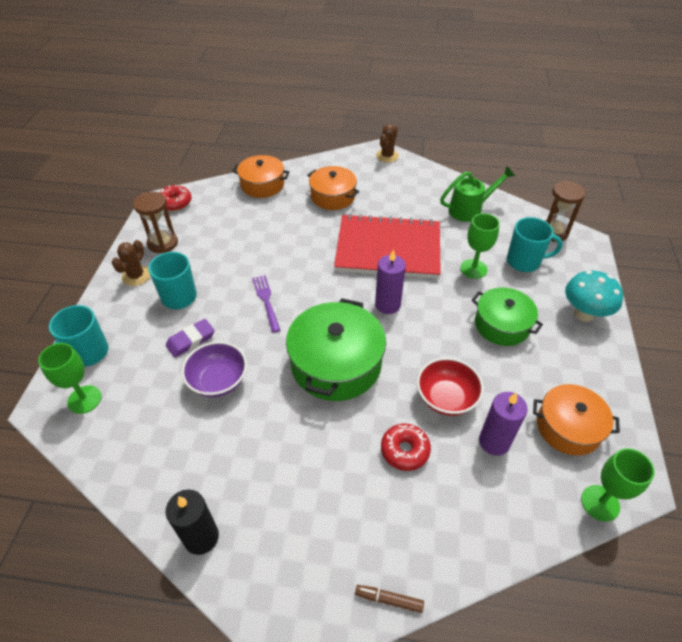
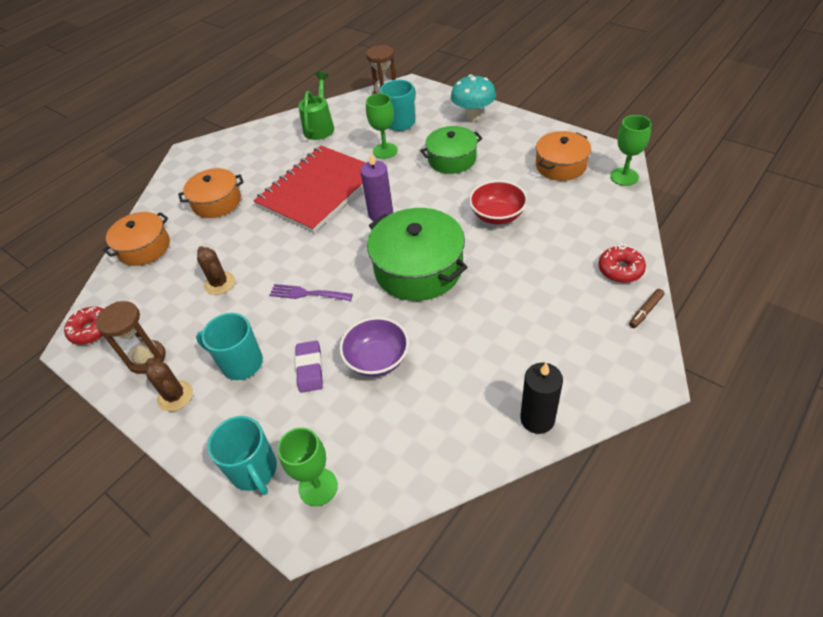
camera: 55 degrees left, 0 degrees up
(387, 156) = (202, 148): brown cactus -> brown cactus (219, 283)
(404, 450) = (529, 257): red donut -> red donut (620, 269)
(494, 442) = (550, 206): purple candle -> none

